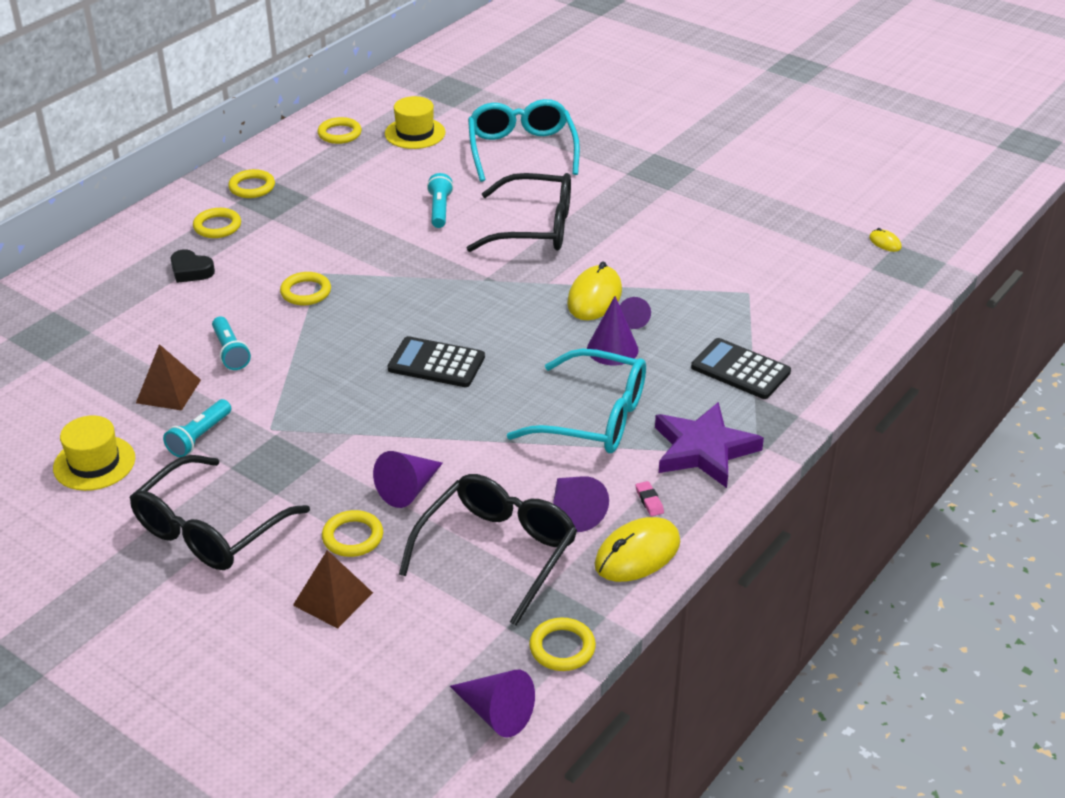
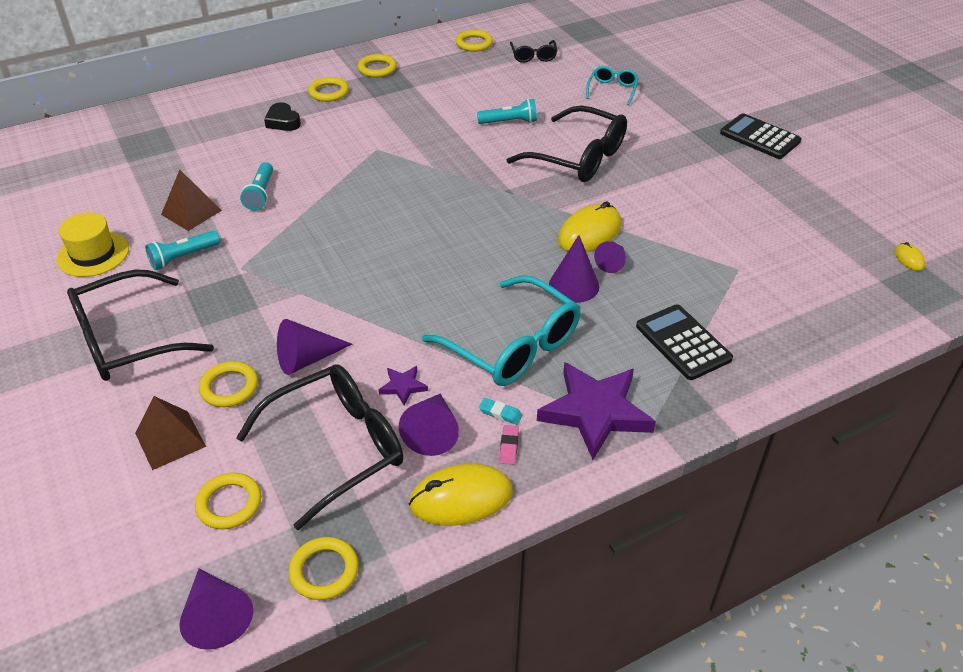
camera: 25 degrees right, 5 degrees up
(306, 292) = (354, 161): yellow ring -> yellow ring (229, 504)
(415, 133) = (533, 56): yellow hat -> black glasses
(436, 363) = (412, 252): black calculator -> black calculator (759, 137)
(440, 209) = (509, 122): turquoise flashlight -> turquoise flashlight turned 60 degrees clockwise
(519, 483) = (403, 386): none -> purple star
(521, 150) = (612, 90): turquoise glasses -> turquoise glasses, size x0.50
(623, 477) = (500, 413): none -> turquoise eraser

